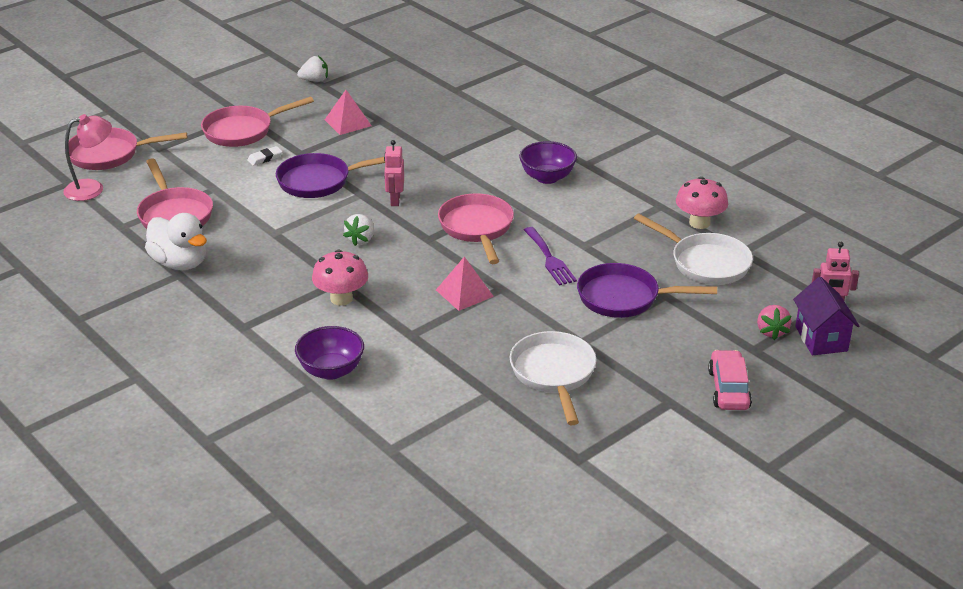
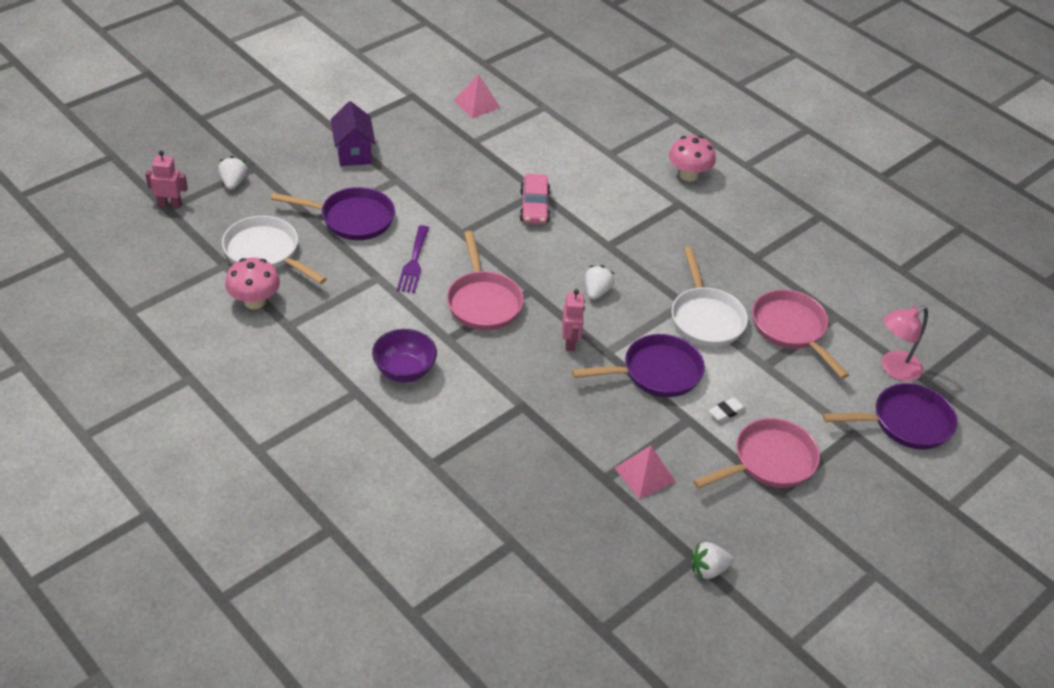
camera: 175 degrees right, 10 degrees up
(109, 154) = (905, 423): pink pan -> purple pan
(180, 263) = (759, 270): white duck -> none
(331, 370) = (598, 164): purple bowl -> none
(341, 298) = (602, 227): pink mushroom -> pink mushroom (688, 175)
(464, 293) = (494, 229): pink pyramid -> pink pyramid (477, 104)
(550, 259) = (414, 262): purple fork -> purple fork turned 150 degrees counterclockwise
(554, 374) = (423, 154): white pan -> white pan (705, 318)
(728, 389) = (288, 137): pink car -> pink car (534, 207)
(771, 331) = (233, 183): pink strawberry -> white strawberry
(821, 339) = (194, 175): purple house -> purple house (353, 153)

